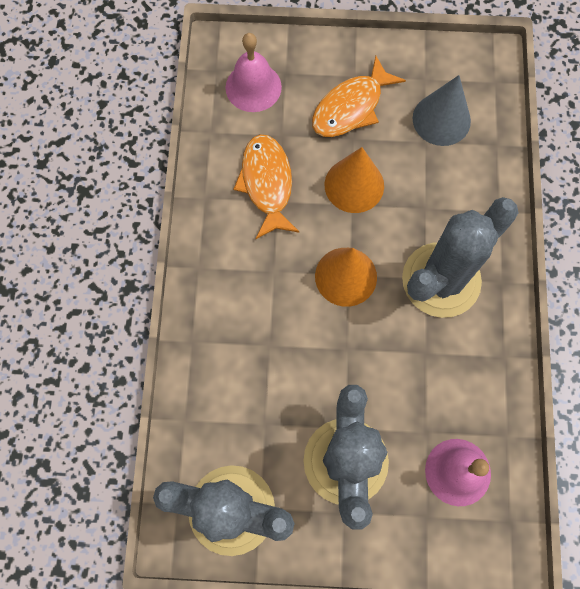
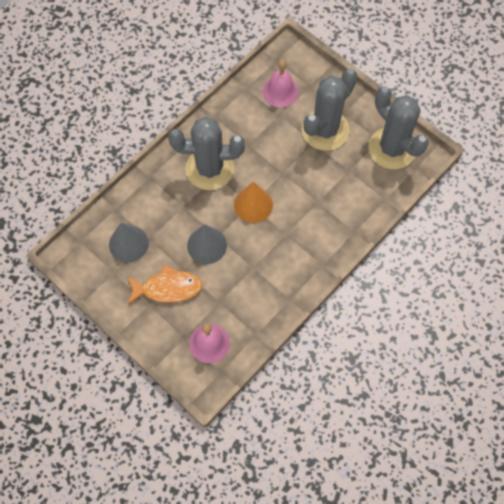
camera: 140 degrees left, 5 degrees down
(267, 184) = (250, 281): orange fish -> none
(354, 185) = (207, 245): orange cone -> grey cone

